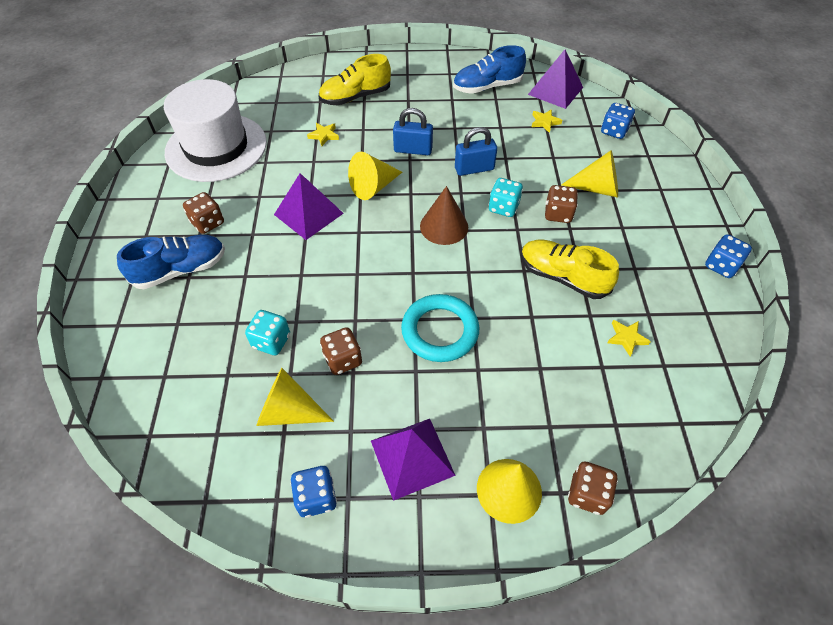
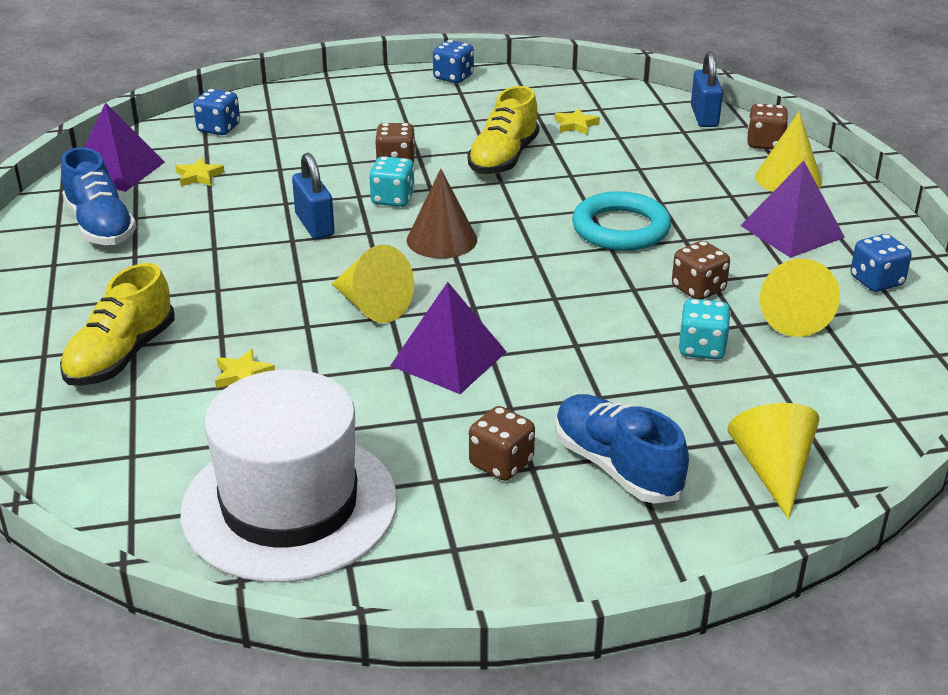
camera: 100 degrees left, 20 degrees down
(355, 97) = (121, 356): yellow shoe -> yellow shoe turned 60 degrees clockwise
(413, 150) = (275, 280): blue padlock -> blue padlock (704, 116)
(597, 188) = (341, 139): yellow cone -> yellow cone (772, 470)

